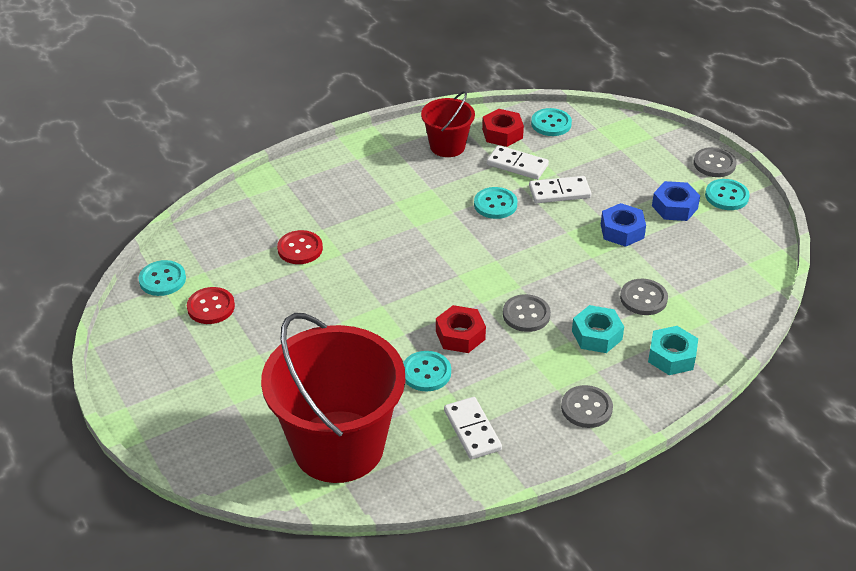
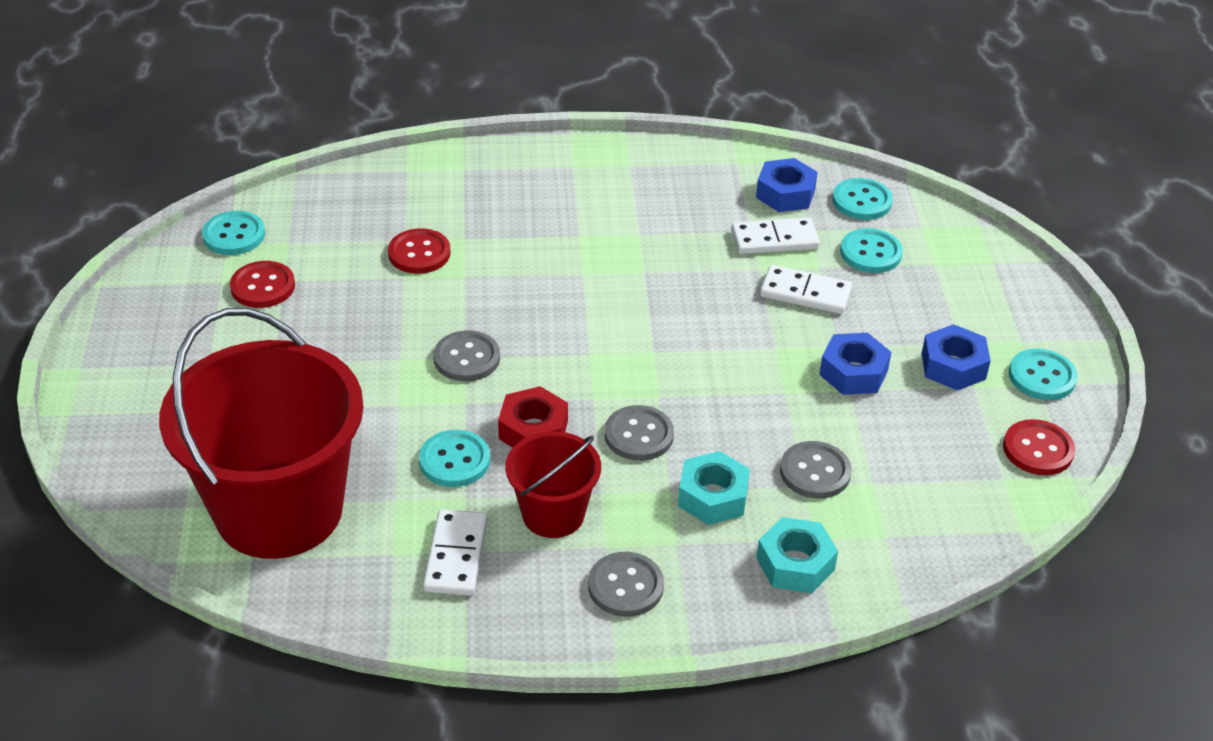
camera: 25 degrees right, 0 degrees up
(447, 146) = (700, 187): red bucket -> red bucket (553, 514)
(495, 204) = (706, 281): turquoise button -> turquoise button (870, 253)
(502, 133) = (785, 194): red nut -> blue nut
(517, 165) = (774, 240): white domino -> white domino turned 60 degrees counterclockwise
(714, 164) = (1057, 327): grey button -> grey button (467, 358)
(754, 239) = (1038, 449): none -> red button

